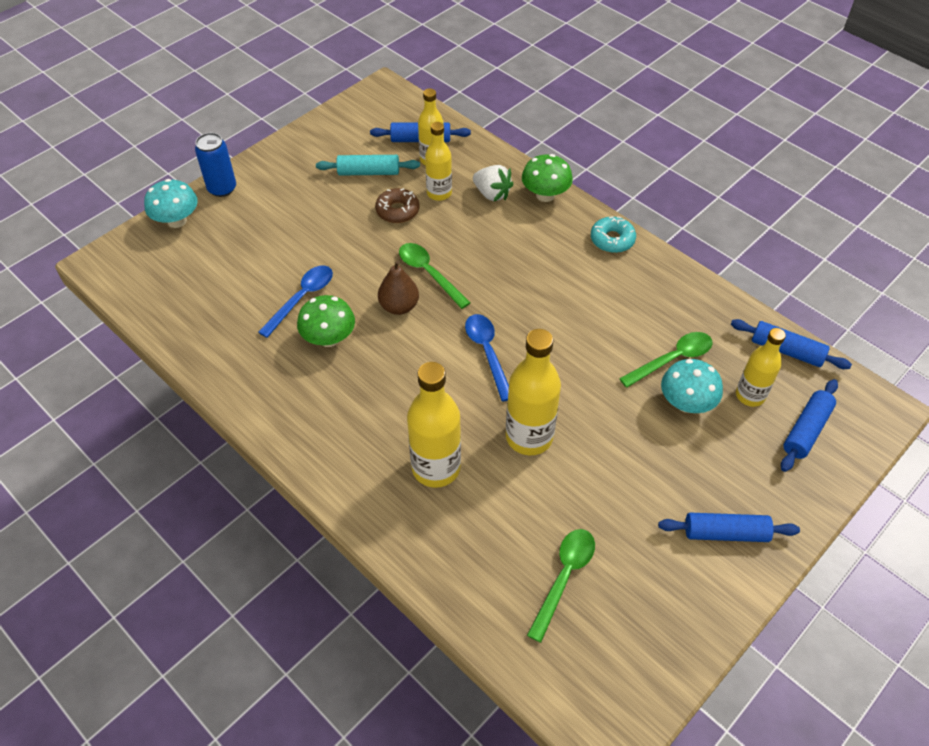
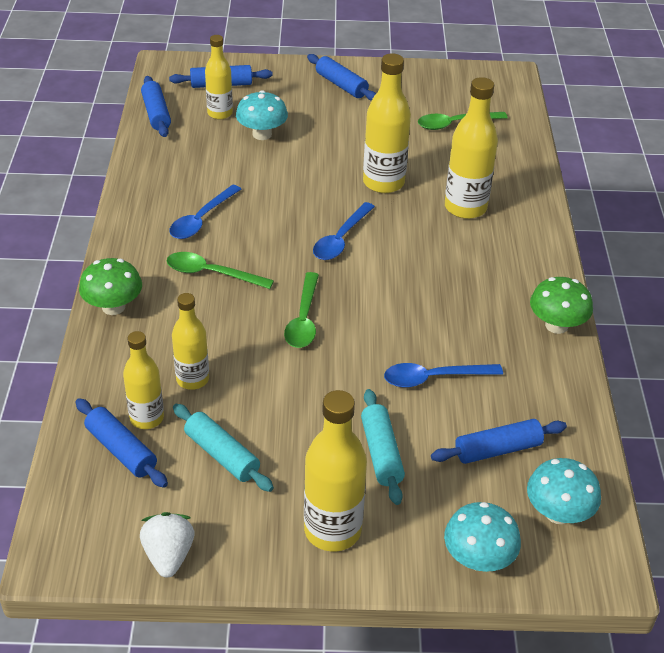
camera: 135 degrees left, 10 degrees down
(149, 274) = (558, 513): none -> turquoise mushroom
(217, 283) = (497, 449): none -> blue rolling pin
(222, 188) = (390, 563): blue can -> none
(268, 181) = (332, 530): none -> yellow bottle
(285, 233) = (381, 453): none -> turquoise rolling pin
(329, 338) = (447, 331): green mushroom -> green mushroom (556, 325)
(397, 211) = (252, 392): brown donut -> none
(399, 306) = (361, 313): brown pear -> none
(492, 194) = (152, 342): white strawberry -> white strawberry (169, 555)
(597, 289) = (201, 219): none -> blue spoon
(612, 240) = (130, 239): turquoise donut -> none
(672, 359) = (229, 155): green spoon -> green spoon (212, 273)

